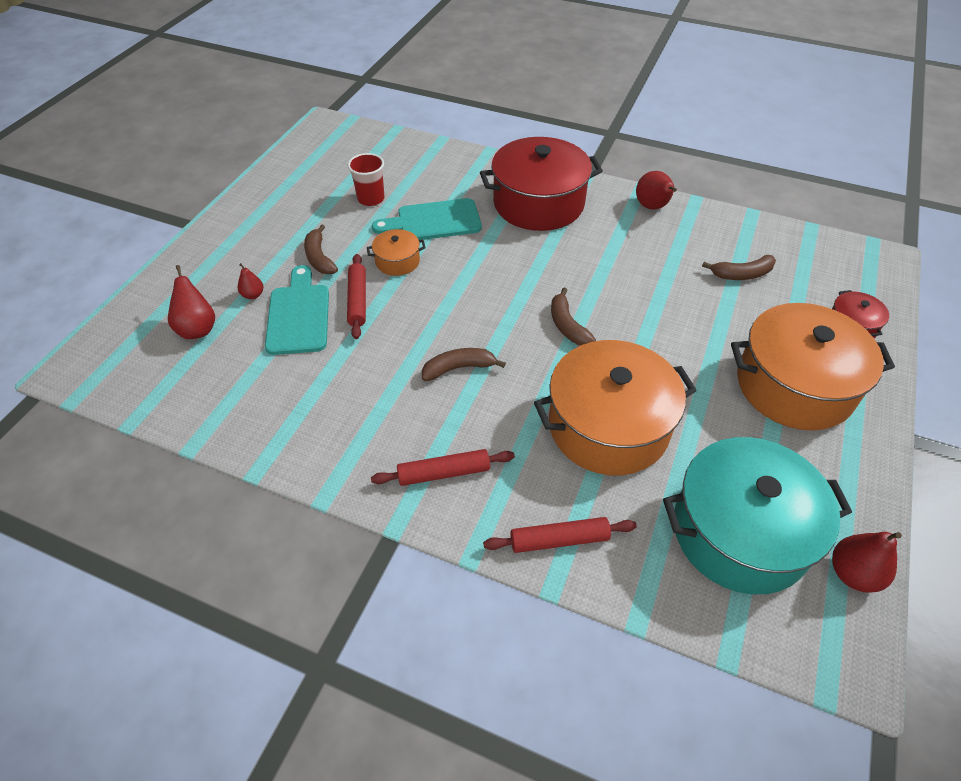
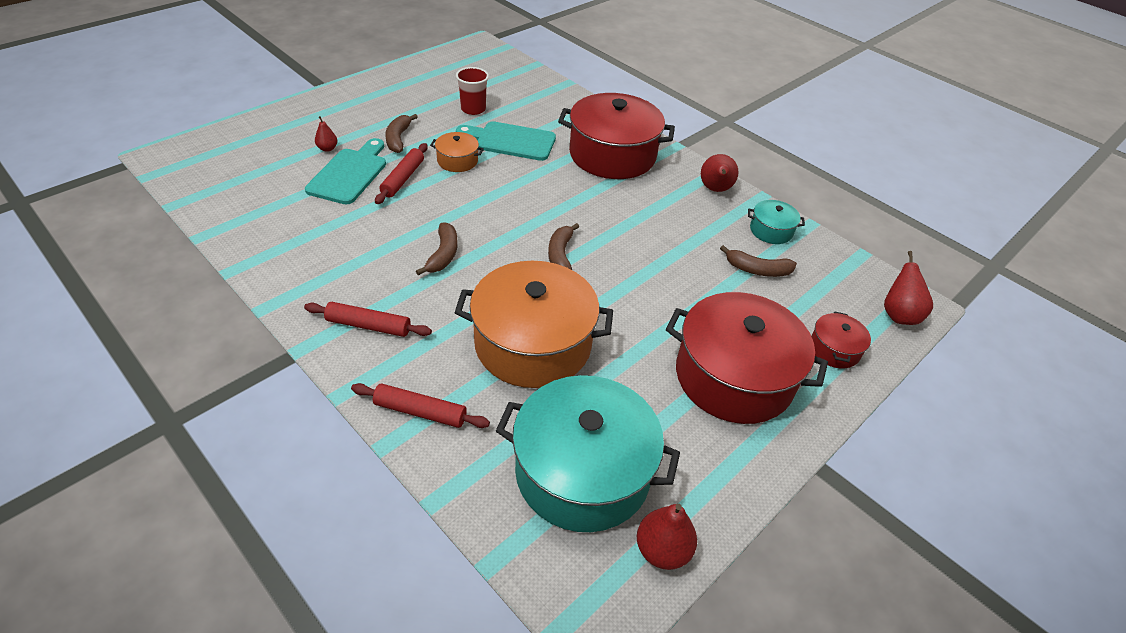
camera: 20 degrees right, 5 degrees down
(198, 329) = (269, 158): red pear -> red pear (898, 315)
(459, 368) = (443, 255): brown banana -> brown banana turned 90 degrees clockwise
(726, 231) = (771, 230): none -> turquoise pot
(794, 385) = (733, 377): orange pot -> red pot

